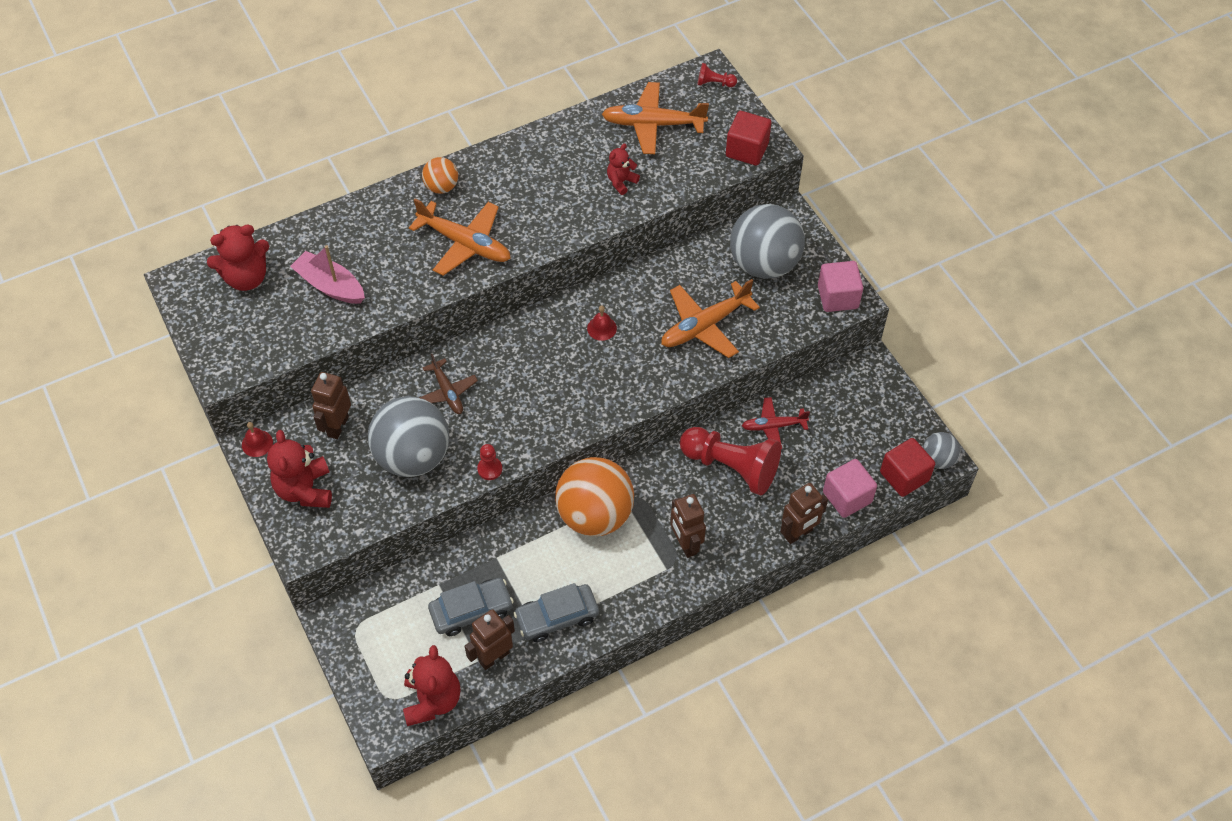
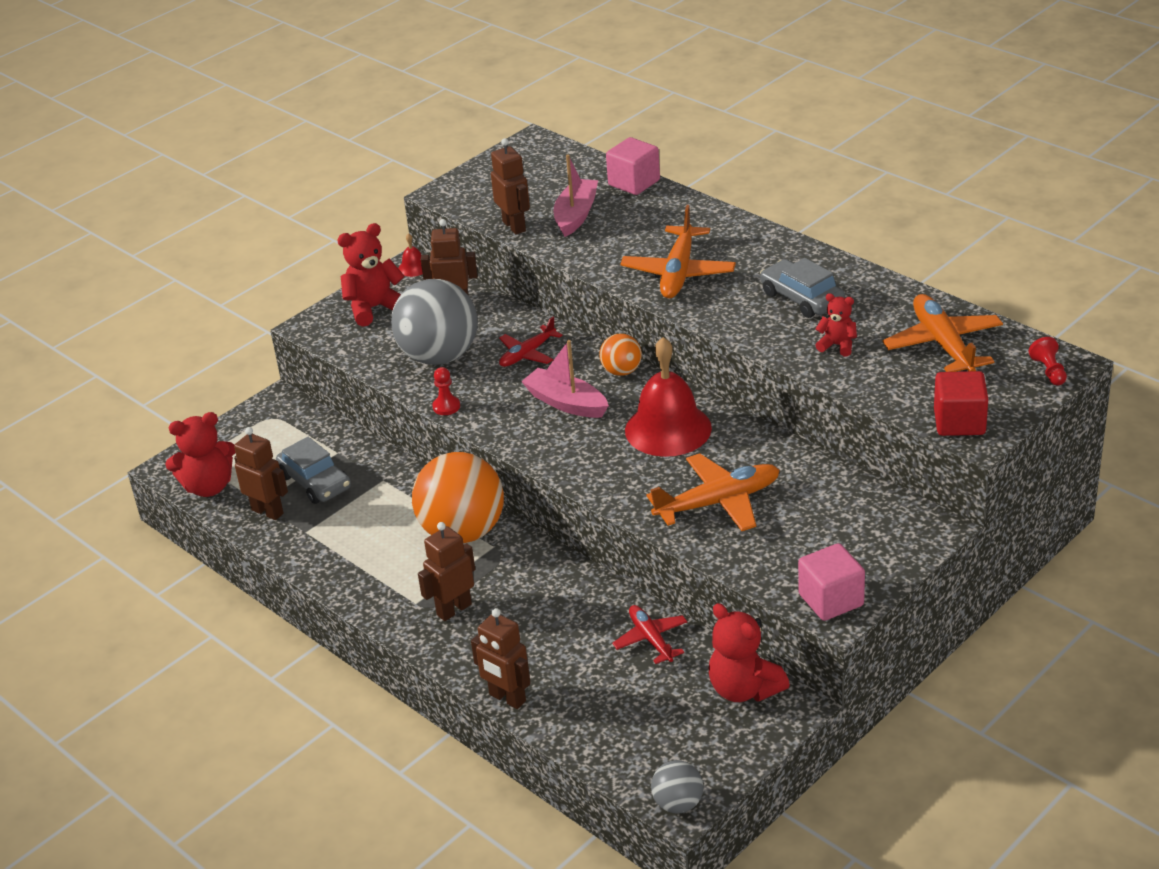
camera: 75 degrees right, 20 degrees down
(246, 277) = (558, 171): red teddy bear -> red teddy bear (744, 689)
(318, 334) = (514, 226): none -> brown robot
(441, 187) = (744, 238): orange ball -> orange ball (621, 371)
(447, 392) = (527, 354): brown plane -> red plane
(532, 384) = (566, 403): none -> pink boat
(557, 617) = (327, 540): grey car -> grey car (801, 298)
(602, 328) = (668, 429): red bell -> red bell, size x2.42
(705, 325) = (718, 502): orange plane -> orange plane turned 120 degrees clockwise
(731, 467) = (574, 619): red pawn -> none
(764, 264) = (842, 525): grey ball -> none
(847, 497) = (578, 729): pink cube -> pink cube (634, 183)
(904, 476) = (635, 776): red cube -> none

